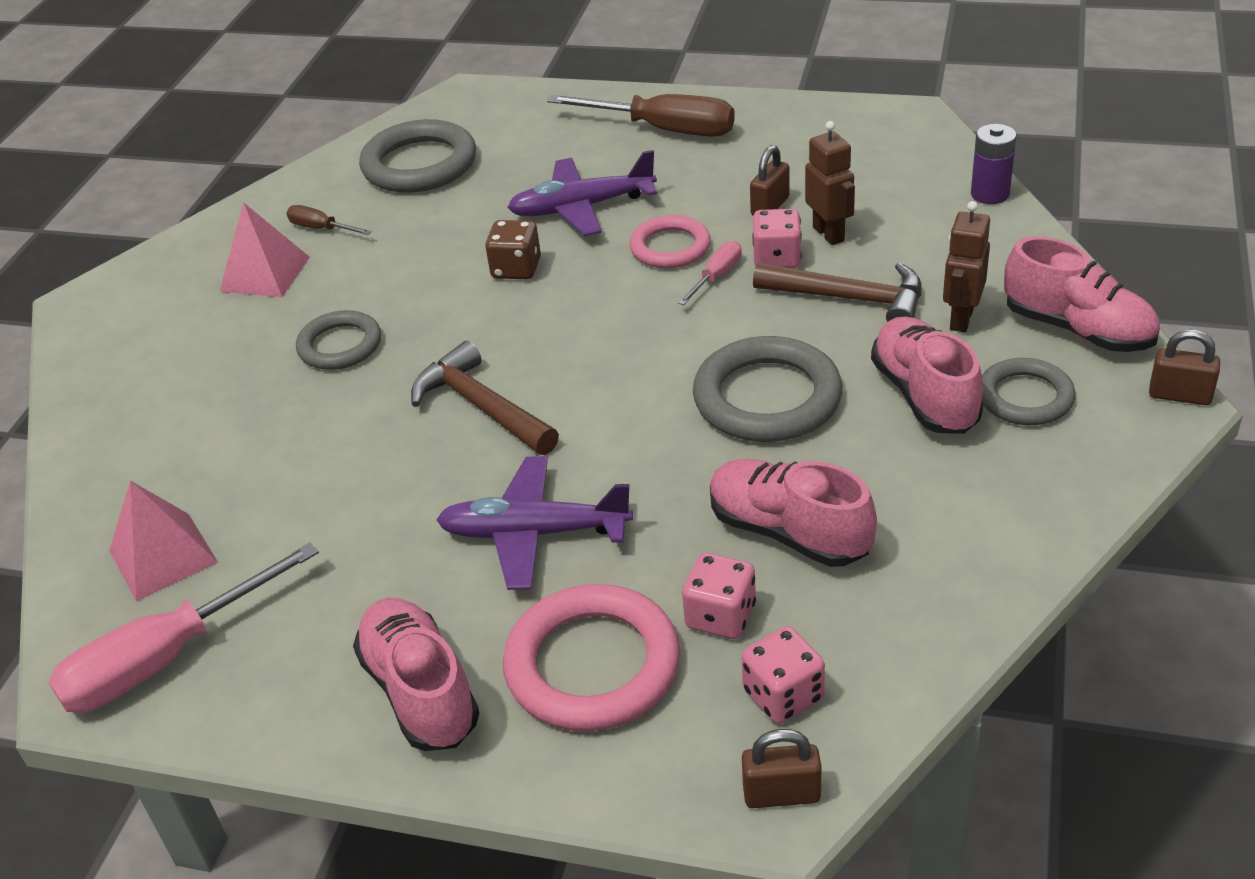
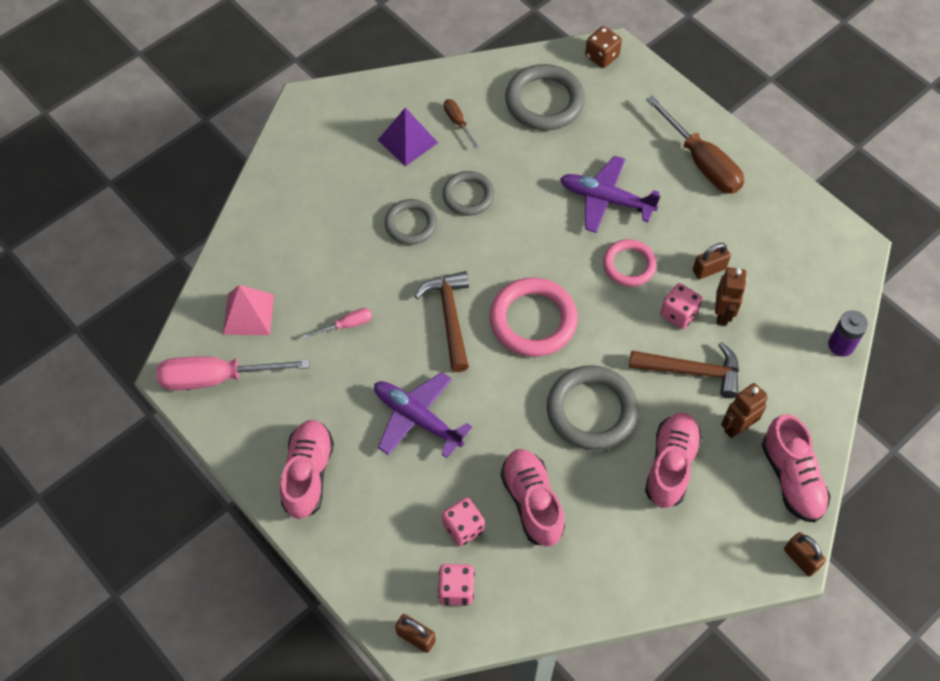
camera: 30 degrees right, 20 degrees up
(265, 274) = (407, 141): pink pyramid -> purple pyramid
(516, 269) = (536, 226): brown dice -> brown dice (602, 56)
(592, 665) = (388, 513): pink ring -> pink ring (533, 320)
(716, 276) = (636, 305): pink screwdriver -> pink screwdriver (347, 325)
(849, 299) = (691, 371): brown hammer -> brown hammer turned 45 degrees counterclockwise
(1025, 397) = (720, 503): grey ring -> grey ring (468, 195)

